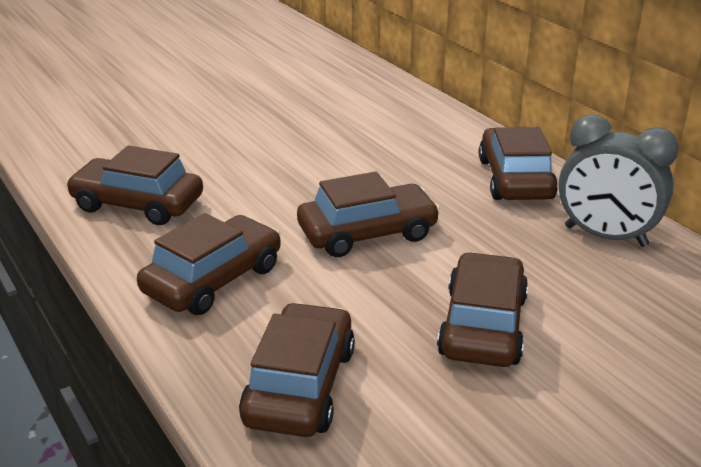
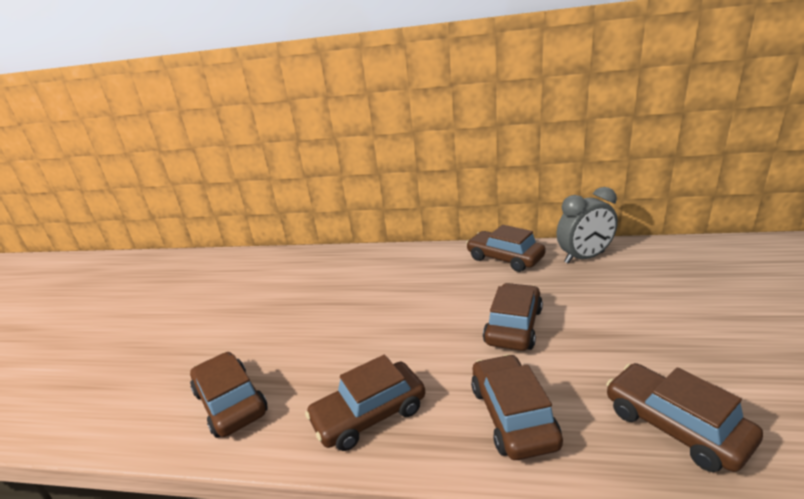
camera: 45 degrees left, 5 degrees down
(482, 326) = (645, 326): brown car -> brown car (230, 402)

